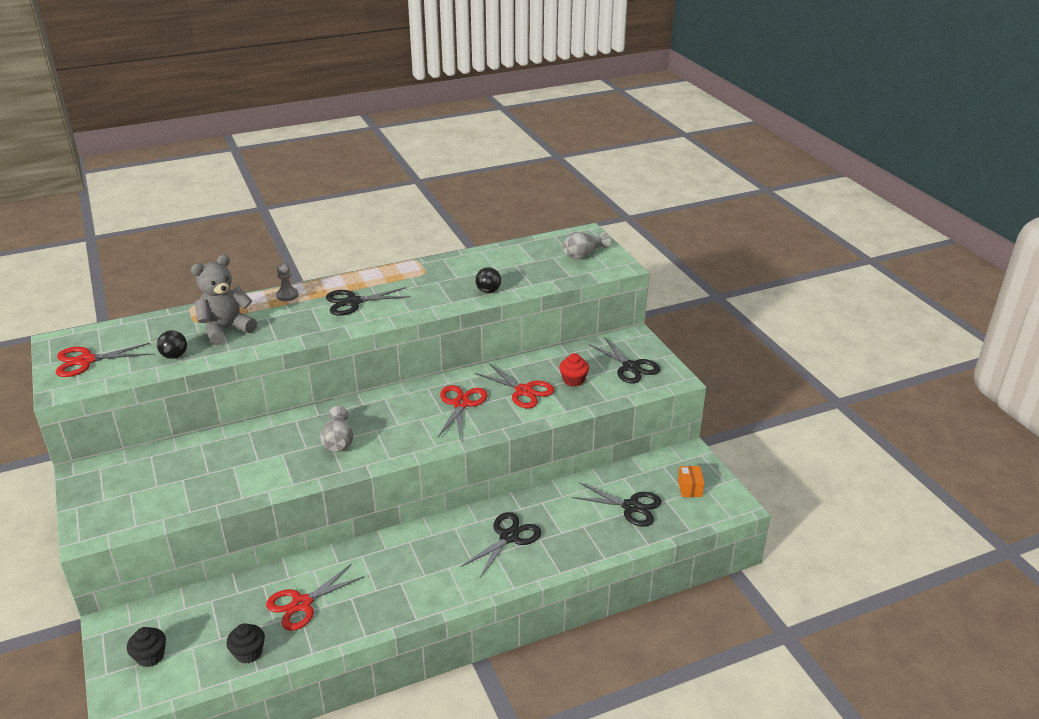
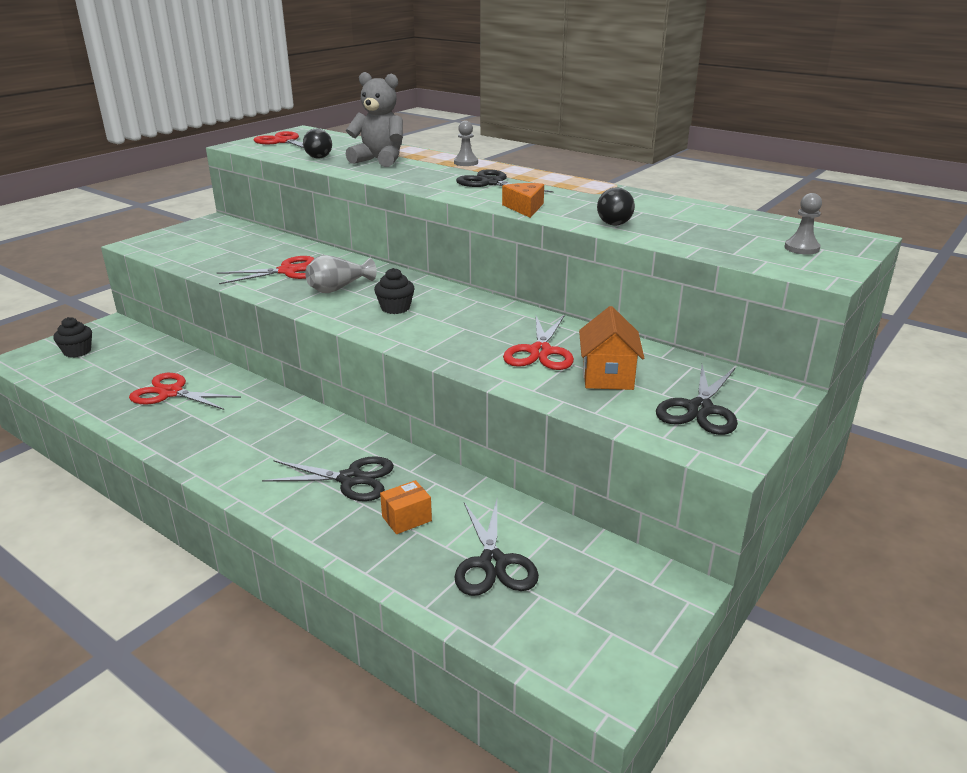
camera: 60 degrees right, 5 degrees down
(248, 653) = (94, 390): black cupcake -> black cupcake (395, 308)
(422, 309) = (525, 208): none -> orange cheese
(461, 404) = (469, 325): red scissors -> red scissors (288, 271)
(573, 380) = (607, 376): red cupcake -> orange house
(583, 255) = (801, 248): grey vase -> grey pawn
(690, 488) = (592, 613): orange box -> orange box (406, 519)

